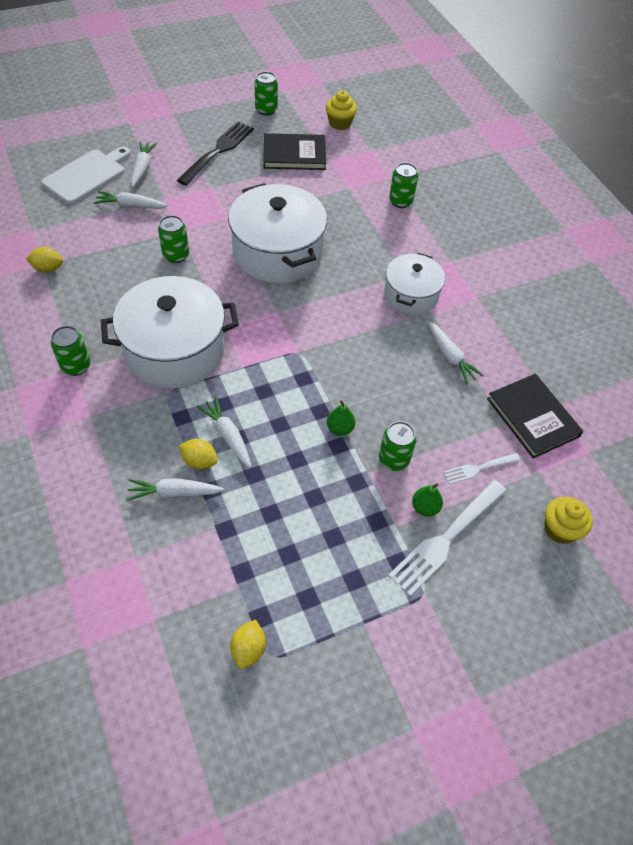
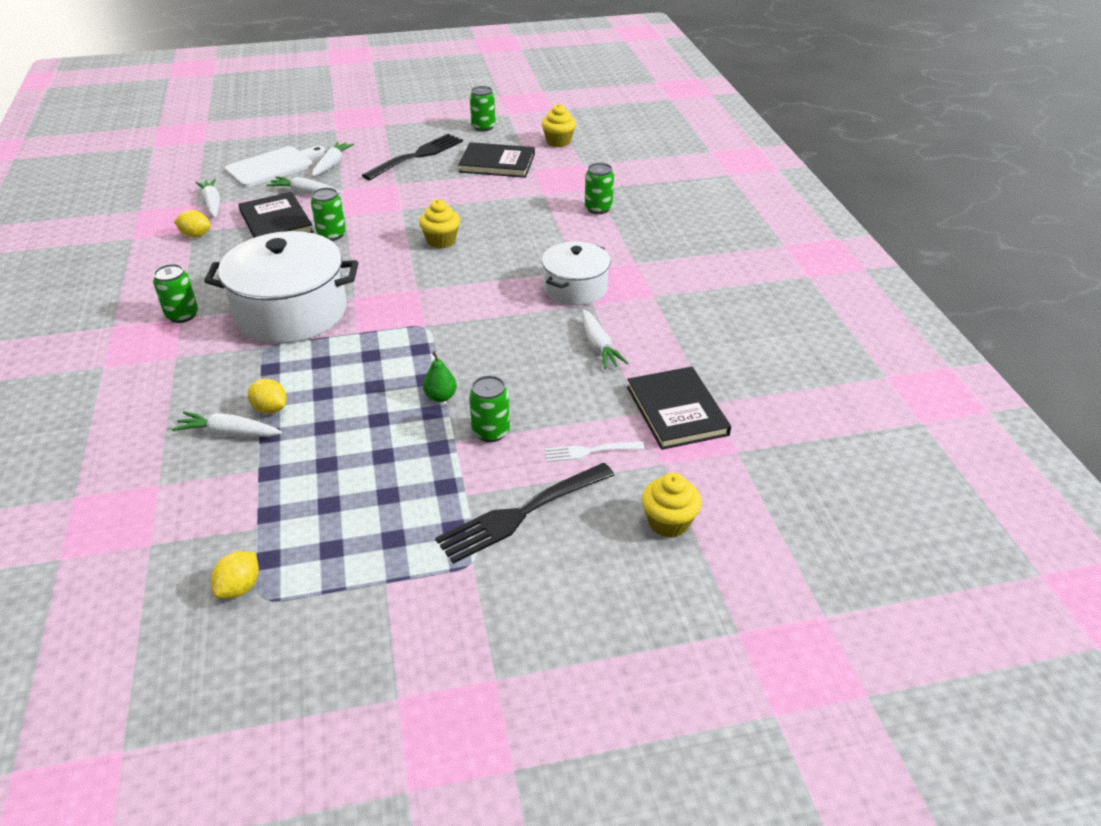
camera: 15 degrees right, 15 degrees down
(118, 245) = (276, 222): none -> black book
(228, 436) = (312, 390): white carrot -> white carrot (212, 204)
(277, 253) = (441, 241): white pot -> yellow cupcake
(425, 507) = (508, 480): green pear -> none
(446, 538) = (522, 513): white fork -> black fork

